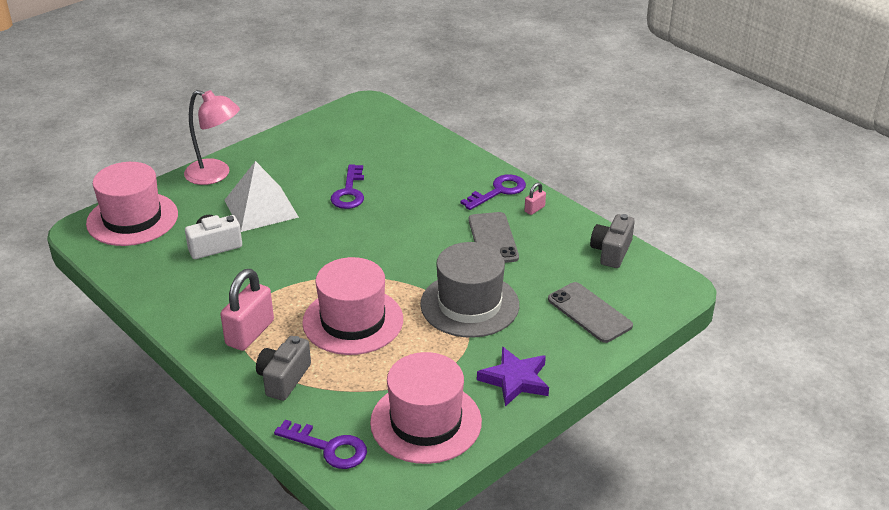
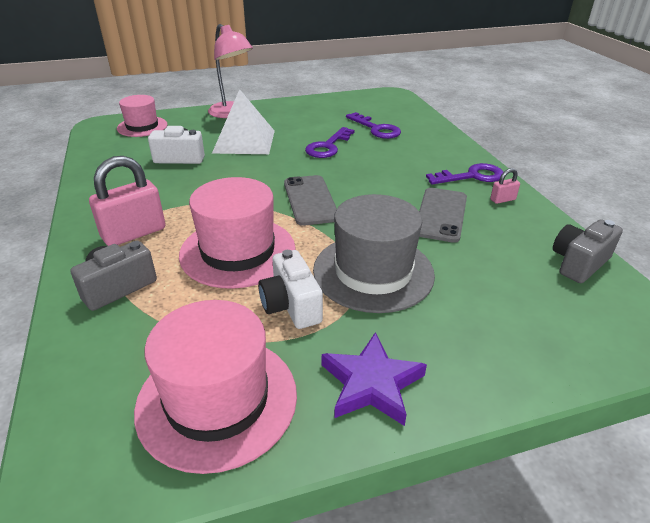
camera: 25 degrees right, 0 degrees up
(132, 219) = (142, 126): pink hat -> pink hat, size x0.62
(329, 448) = (79, 389): purple key -> purple key (376, 129)
(427, 349) = (291, 305): none -> white camera
(589, 312) = (520, 326): grey phone -> grey phone (310, 200)

